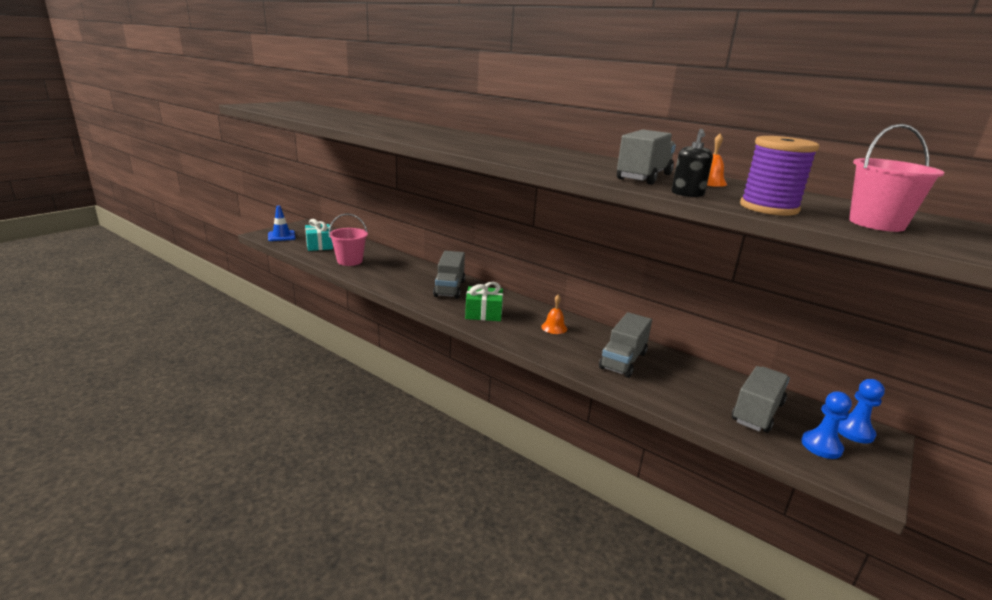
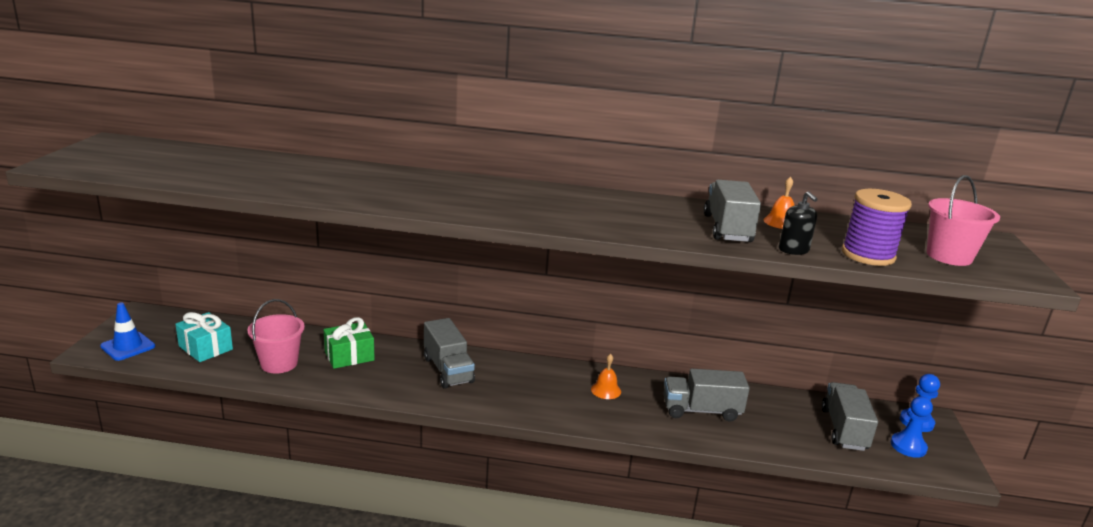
camera: 30 degrees left, 0 degrees up
(483, 313) = (520, 395): green gift -> green gift (349, 356)
(623, 360) = (701, 410): grey truck -> grey truck turned 90 degrees clockwise

